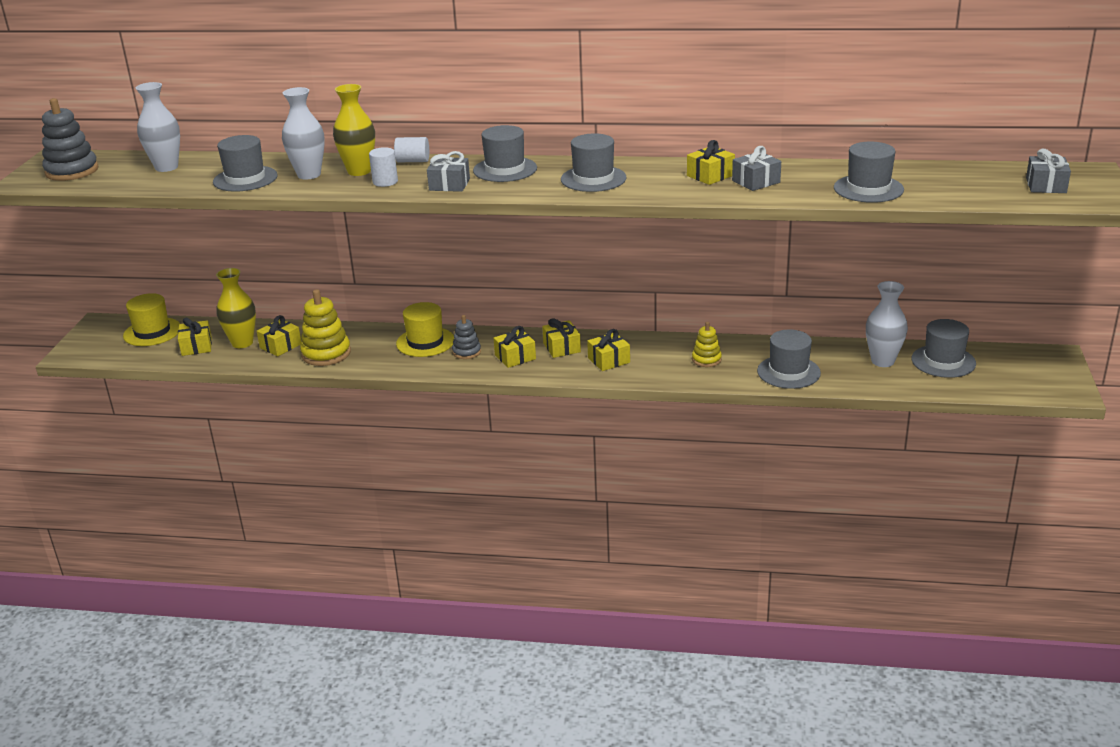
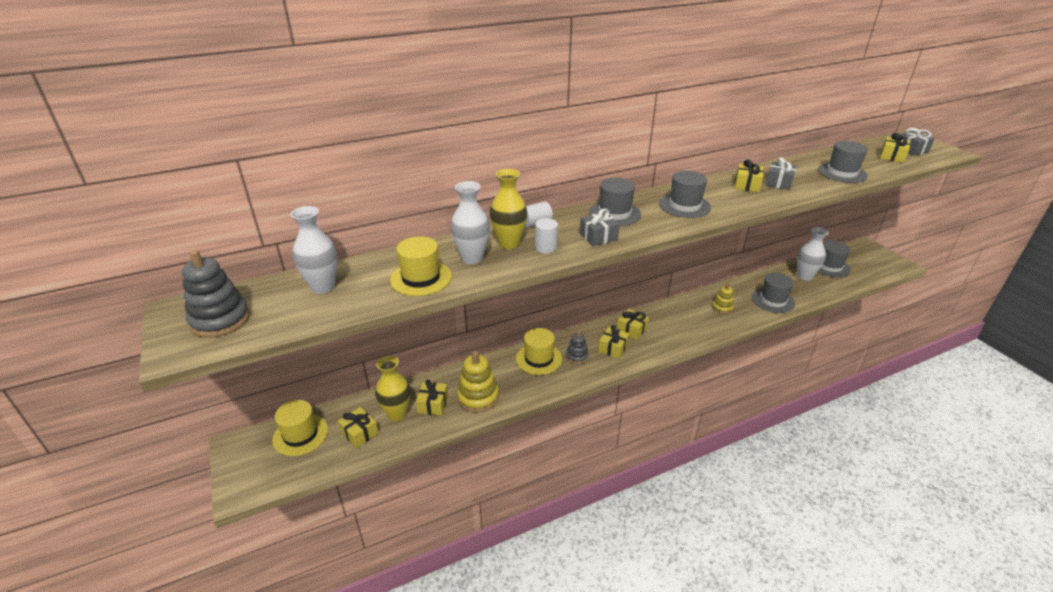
camera: 35 degrees left, 5 degrees up
(245, 179) = (421, 278): grey hat -> yellow hat
(609, 360) = (671, 329): yellow gift -> yellow gift (892, 156)

